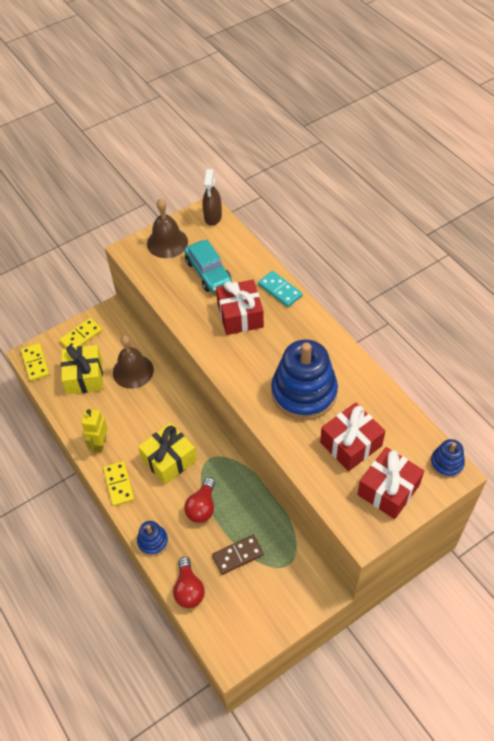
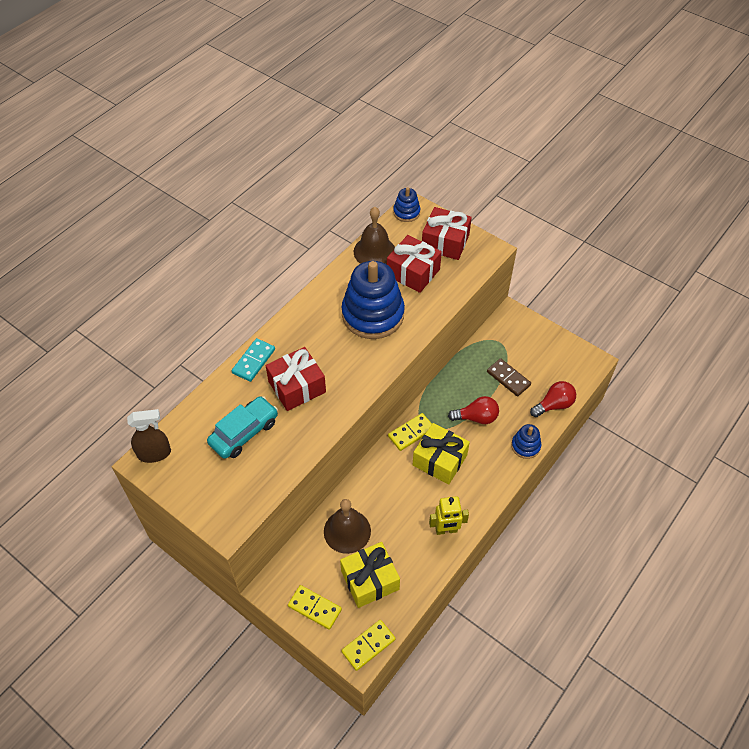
camera: 110 degrees left, 0 degrees up
(118, 484) = (483, 495): yellow domino -> yellow domino (411, 433)
(167, 242) = (206, 489): brown bell -> brown bell (374, 251)

